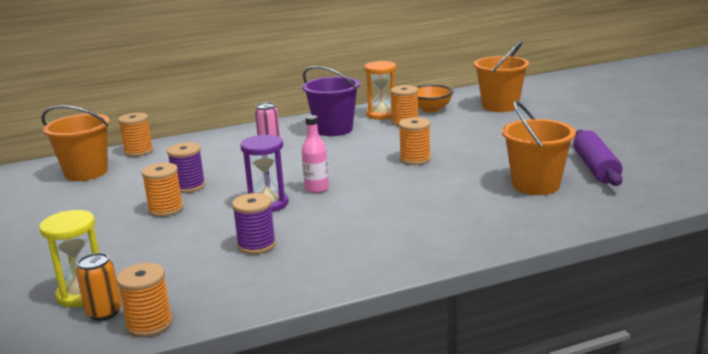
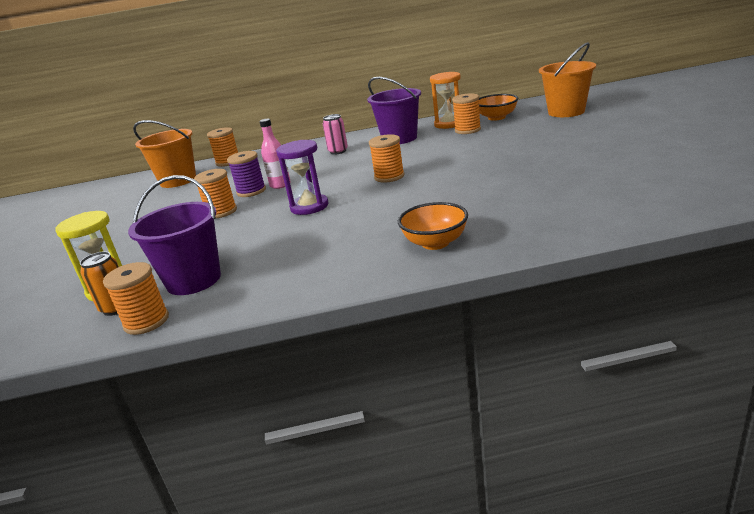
camera: 15 degrees right, 5 degrees up
(178, 282) = (193, 280): none -> purple bucket
(256, 245) = (280, 246): purple spool -> none
(316, 189) = (359, 192): pink bottle -> pink bottle (280, 185)
(415, 159) = (463, 163): orange spool -> orange spool (389, 177)
(419, 240) = (435, 243): none -> orange bowl
(535, 185) = (578, 186): orange bucket -> none
(595, 168) = (650, 168): purple rolling pin -> none

